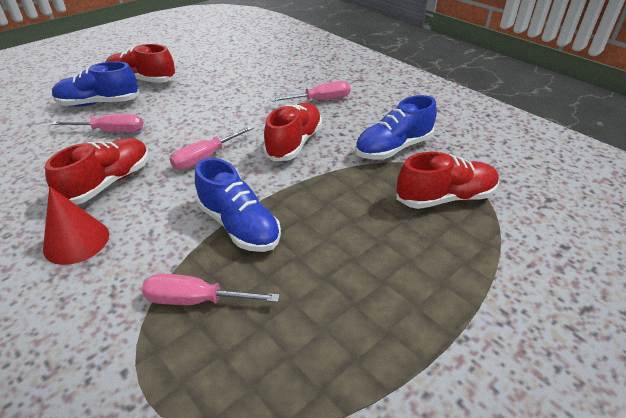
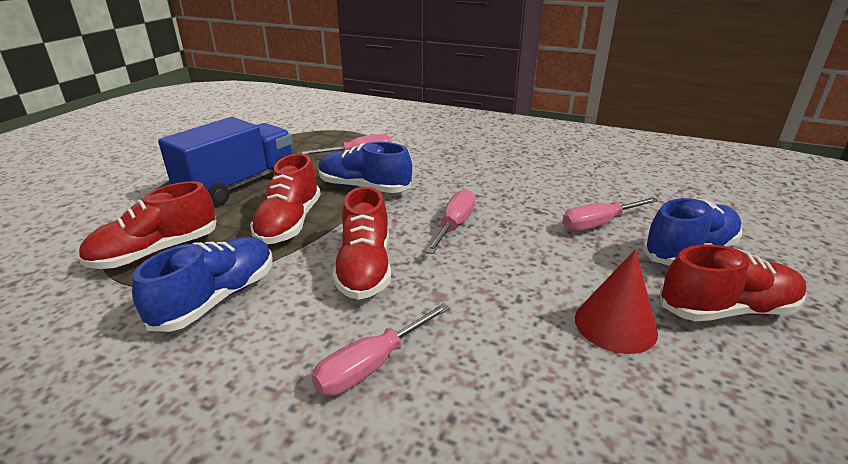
camera: 155 degrees right, 10 degrees down
(76, 241) = (473, 158): red cone -> red cone (615, 325)
(109, 182) = (512, 187): red shoe -> red shoe (289, 223)
(373, 278) = (239, 185): none -> blue truck

